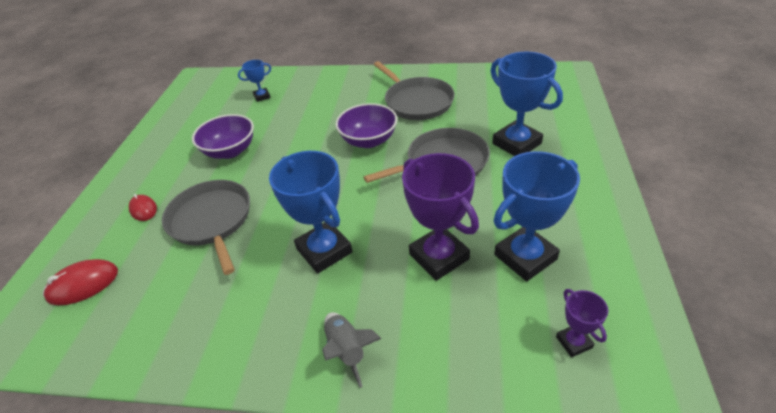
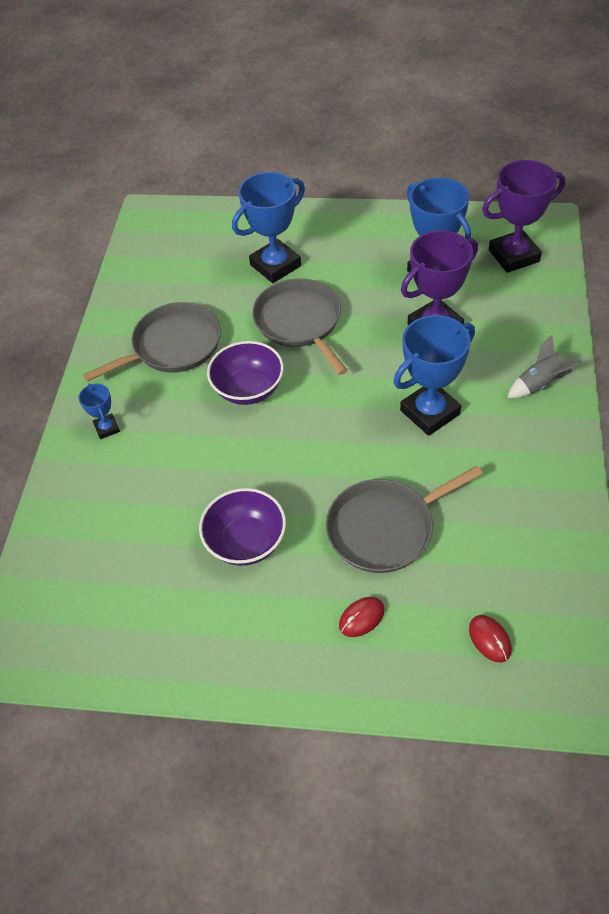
camera: 90 degrees left, 10 degrees up
(83, 284) = (489, 639): red mouse -> red mouse, size x0.65
(262, 96) = (108, 530): blue trophy -> blue trophy (107, 428)
(573, 342) = (514, 256): purple trophy -> purple trophy, size x2.02

